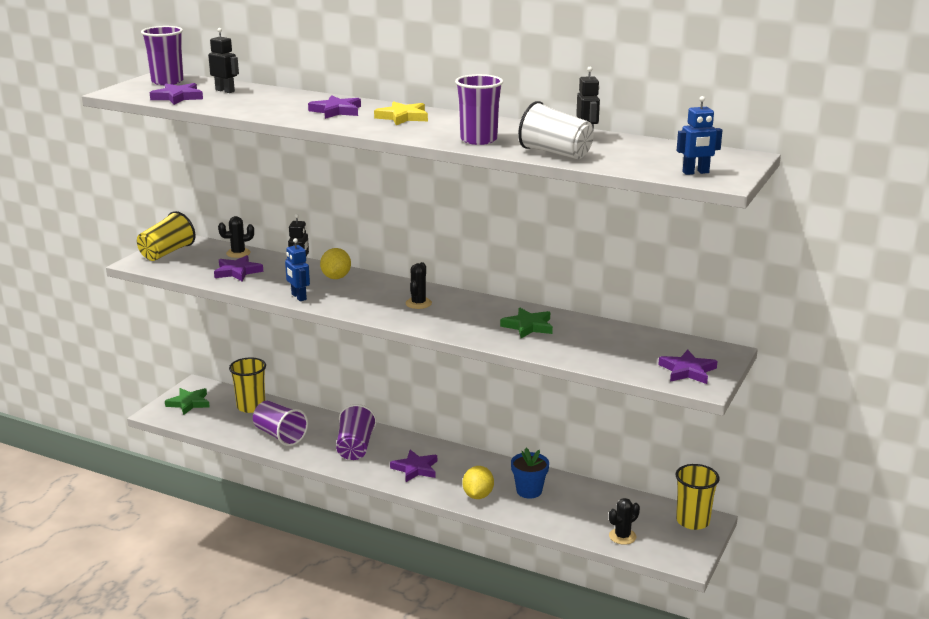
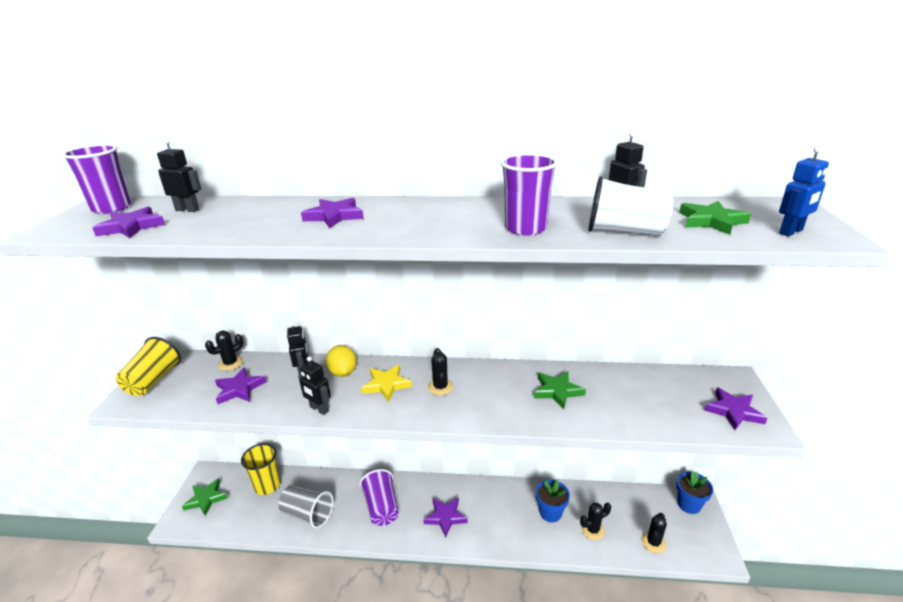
camera: 20 degrees left, 5 degrees up
(280, 435) = (307, 514): purple cup -> grey cup
(298, 297) = (319, 409): blue robot -> black robot
(403, 117) = (413, 213): yellow star -> yellow star (386, 385)
(478, 495) = (514, 533): yellow lemon -> none
(564, 513) = (592, 530): none -> black cactus
(644, 157) = (711, 221): none -> green star
(692, 521) = (689, 504): yellow cup -> blue flower pot

